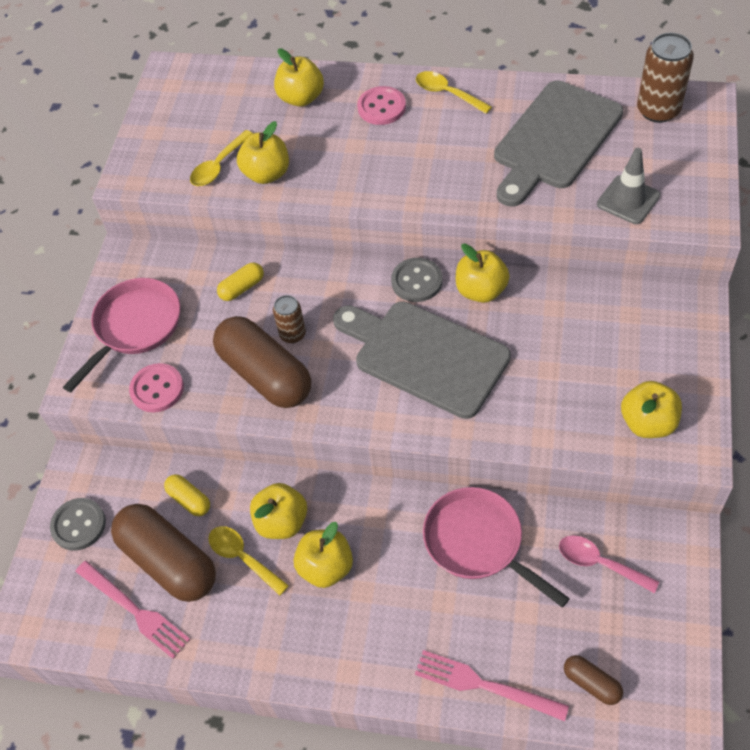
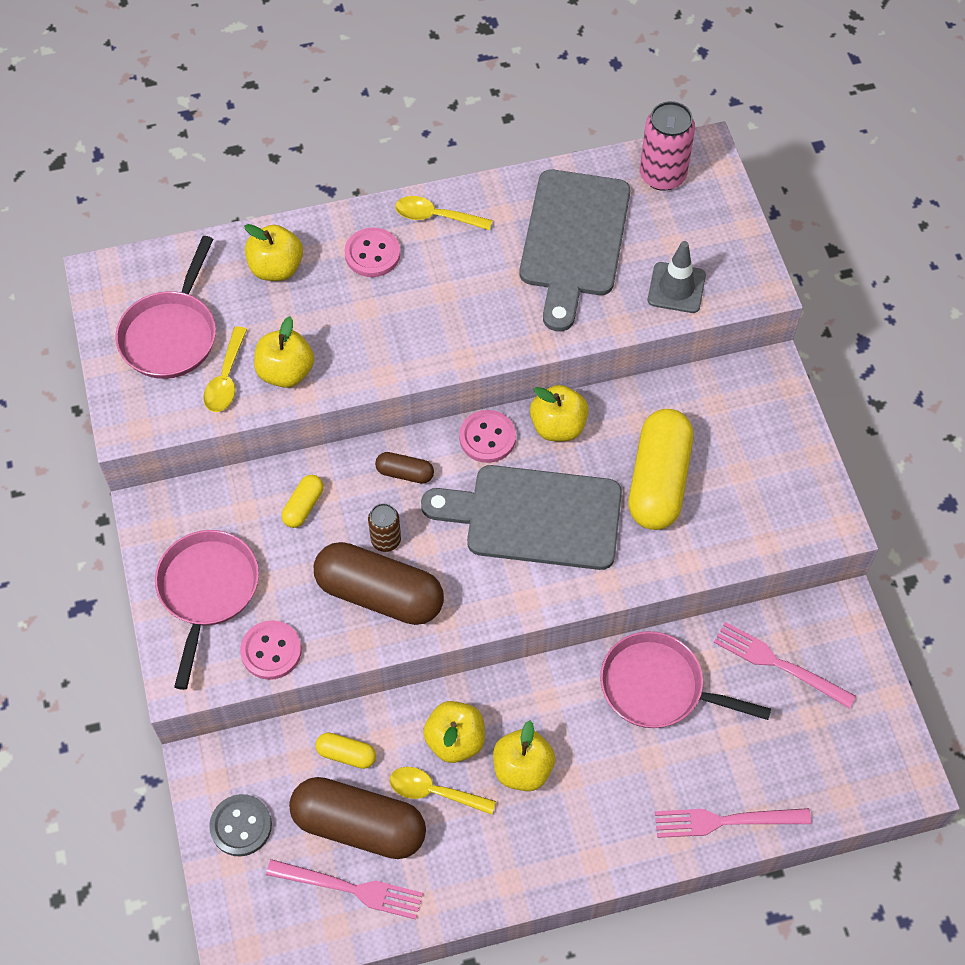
camera: 30 degrees left, 5 degrees up
(196, 123) = (171, 335): none -> pink pan
(416, 281) = (487, 438): grey button -> pink button
(548, 361) = (658, 481): none -> yellow capsule
(591, 683) = (819, 780): brown capsule -> brown capsule (405, 473)
(599, 563) = (778, 664): pink spoon -> pink fork
(648, 423) = (778, 512): yellow apple -> none
(658, 110) = (662, 175): brown can -> pink can

